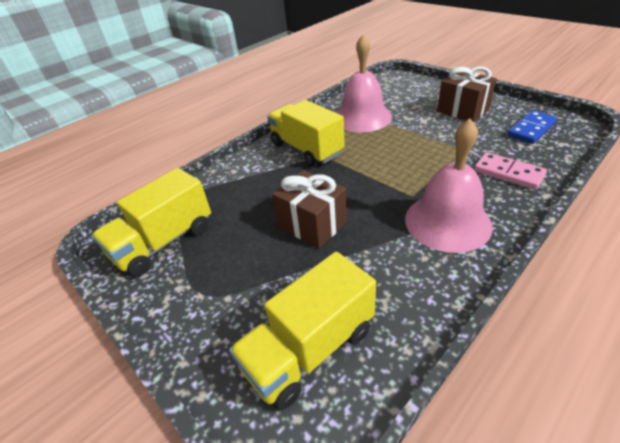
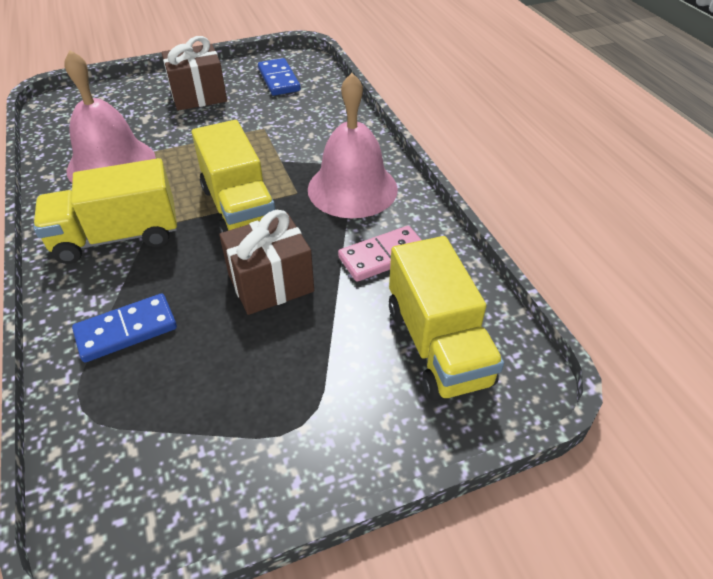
camera: 70 degrees left, 5 degrees up
(164, 242) = (163, 454): yellow truck -> yellow truck (239, 208)
(241, 187) = (126, 330): none -> blue domino
(508, 173) = (324, 124): pink domino -> pink domino (383, 256)

